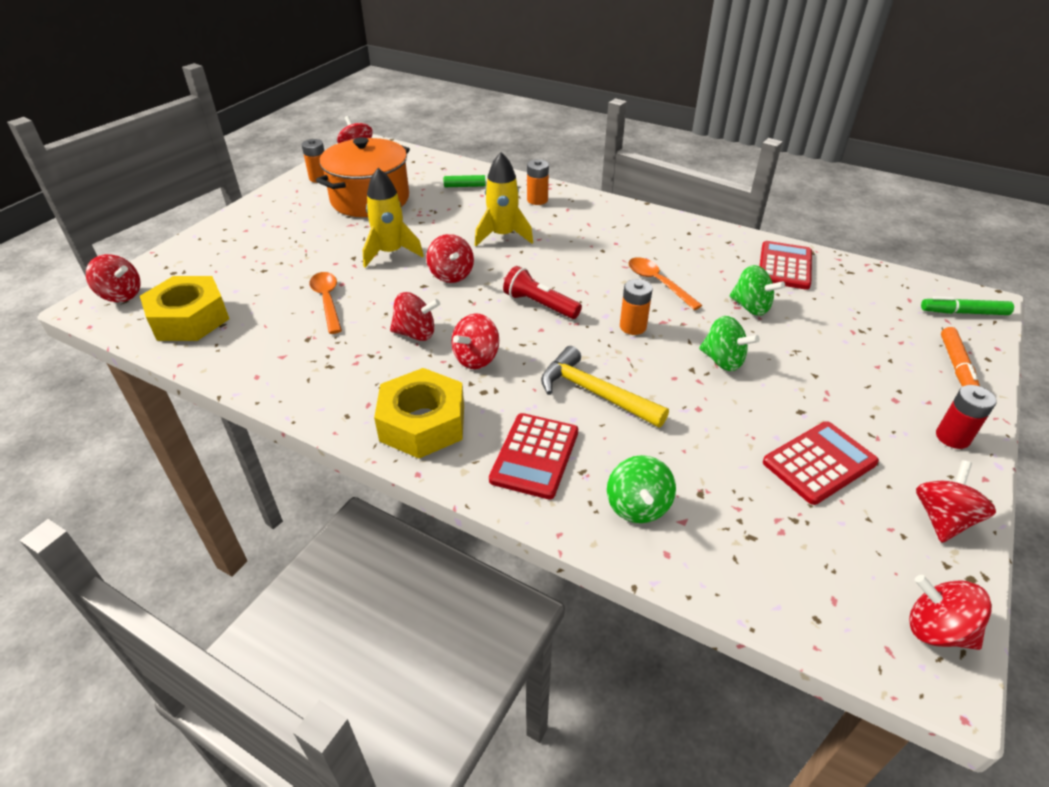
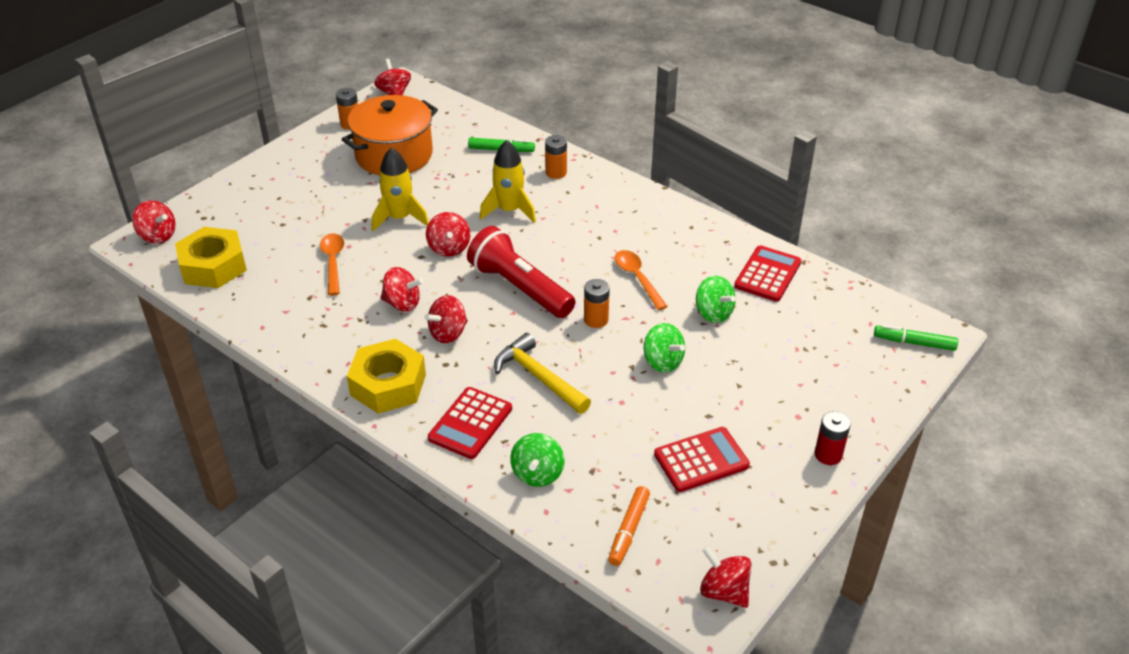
camera: 10 degrees right, 0 degrees up
(540, 305) = (520, 288): red flashlight -> red flashlight, size x1.65
(942, 519) = (778, 517): red spinning top -> none
(956, 366) = (873, 393): orange marker -> orange marker (629, 530)

